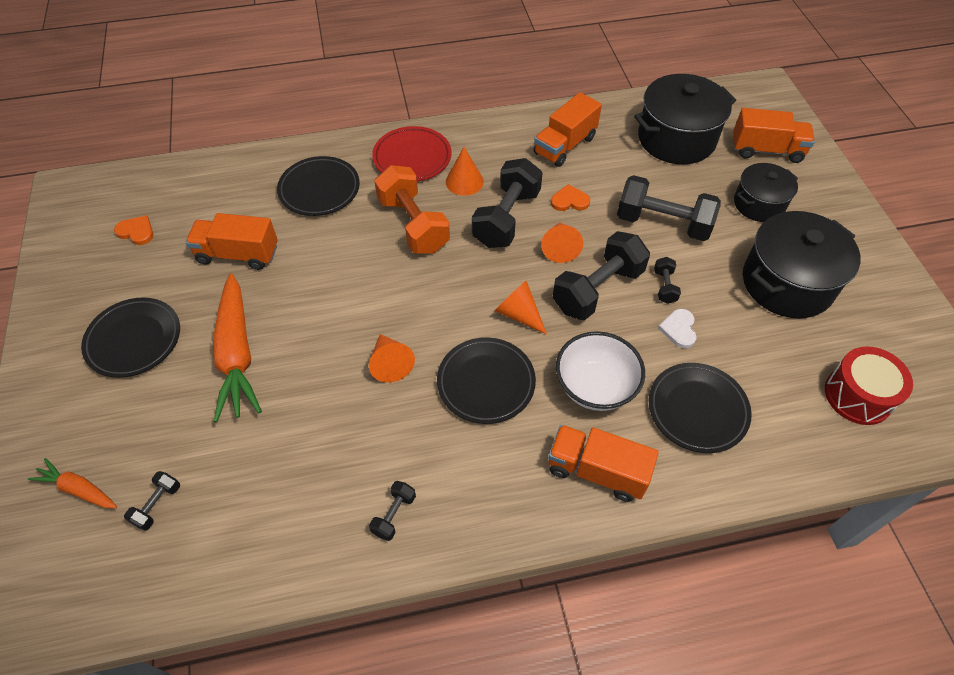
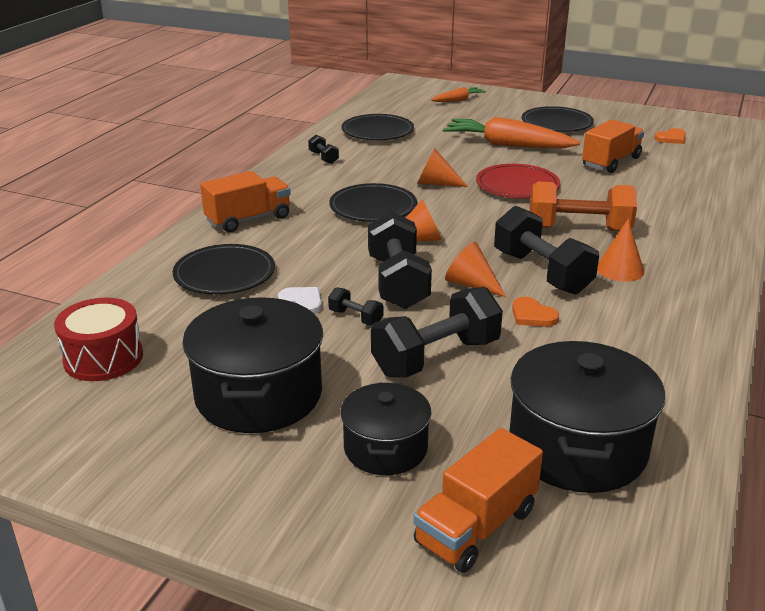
camera: 125 degrees right, 25 degrees down
(157, 505) = (421, 112): black dumbbell -> none
(319, 189) = (668, 204): black plate -> black plate (377, 132)
(412, 157) = (684, 255): red plate -> red plate (517, 186)
(565, 145) = (634, 350): orange truck -> none
(569, 201) = (532, 315): orange heart -> orange heart turned 105 degrees clockwise
(595, 387) = (308, 243): white bowl -> none

